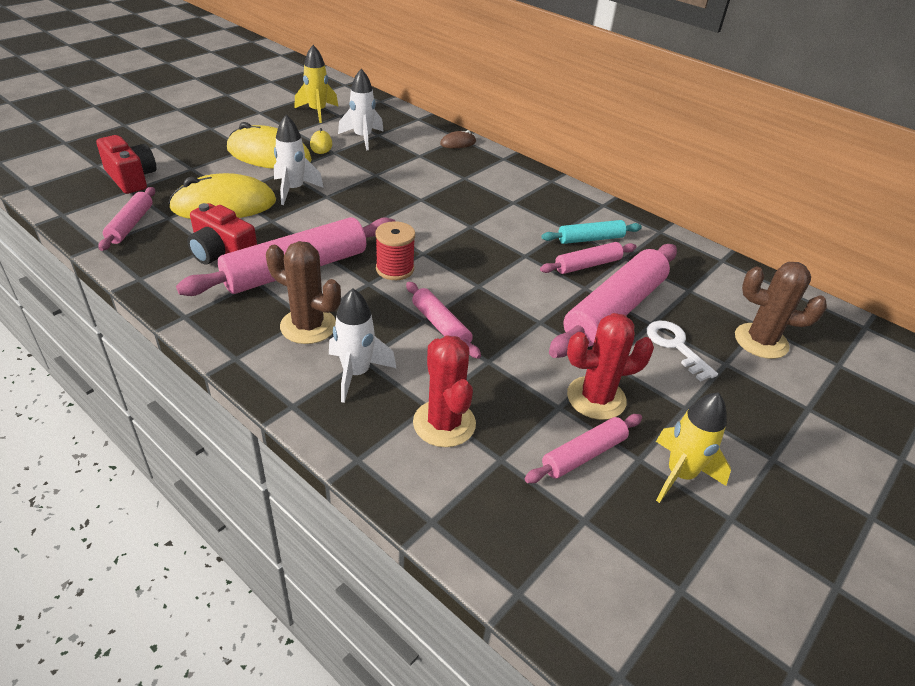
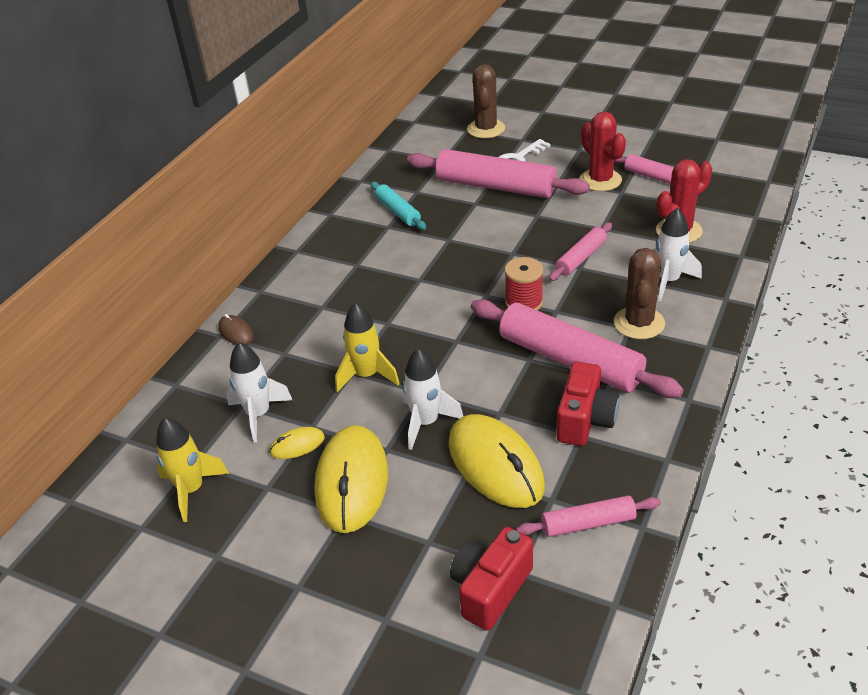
camera: 100 degrees left, 0 degrees up
(587, 265) = (441, 207): pink rolling pin -> none
(680, 475) = (639, 146): yellow rocket -> yellow rocket (367, 375)

